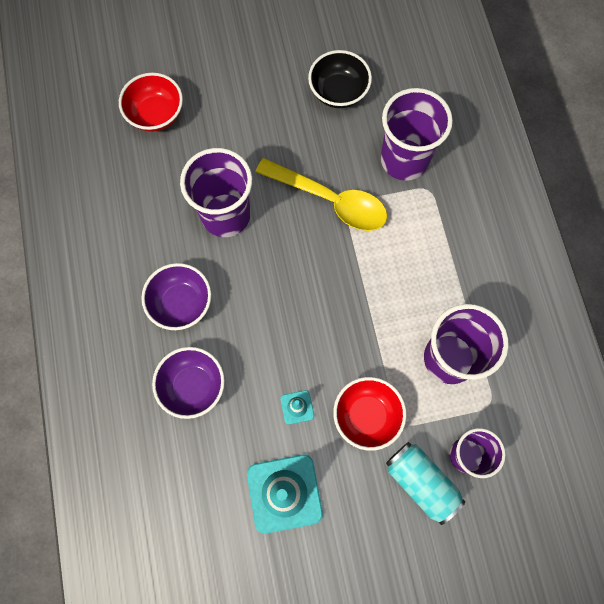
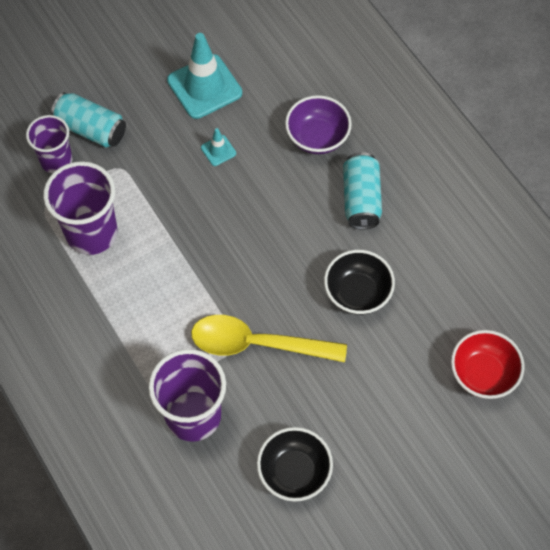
camera: 160 degrees right, 10 degrees down
(181, 303) = (361, 199): purple bowl -> turquoise can
(226, 215) = (357, 293): purple cup -> black bowl
(367, 416) = (154, 163): red bowl -> none

